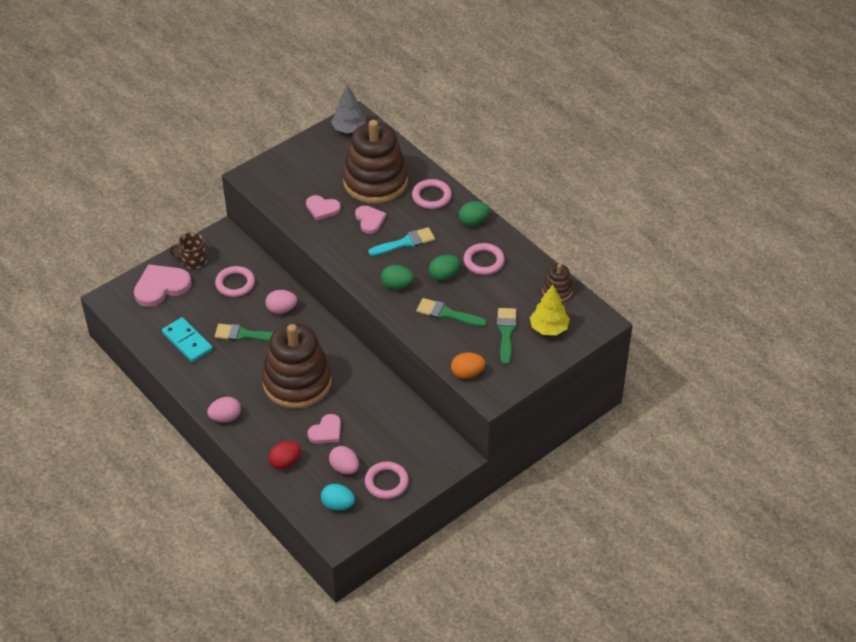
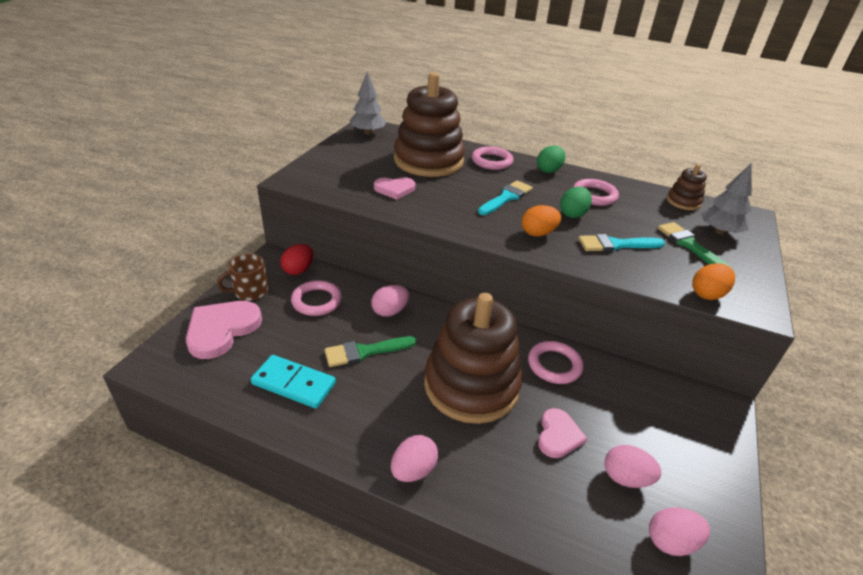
camera: 30 degrees left, 10 degrees down
(285, 462) = (546, 504): red egg -> red egg (298, 270)
(338, 505) = (671, 541): turquoise egg -> pink egg
(369, 220) = (452, 188): pink heart -> none
(386, 482) = (691, 475): pink ring -> pink ring (554, 365)
(397, 285) = (538, 233): green egg -> orange egg
(447, 314) = (616, 245): green brush -> turquoise brush
(549, 328) = (719, 231): yellow tree -> grey tree

